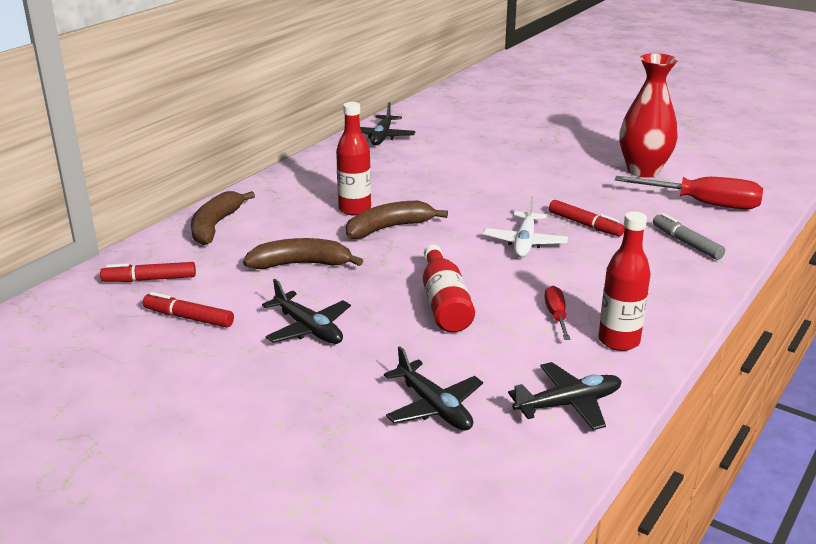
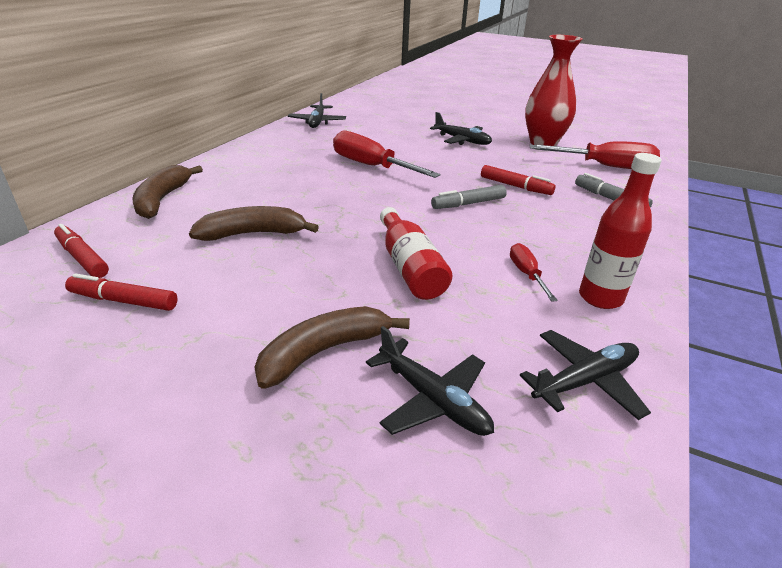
camera: 10 degrees left, 5 degrees up
(149, 279) = (82, 258): red marker -> red marker turned 60 degrees clockwise
(308, 328) = (266, 305): black plane -> black plane (462, 140)
(354, 209) = (302, 180): red bottle -> none
(389, 228) = (337, 195): brown banana -> brown banana (324, 351)
(432, 195) = (372, 166): none -> red screwdriver
(524, 242) = (468, 204): white plane -> grey marker

